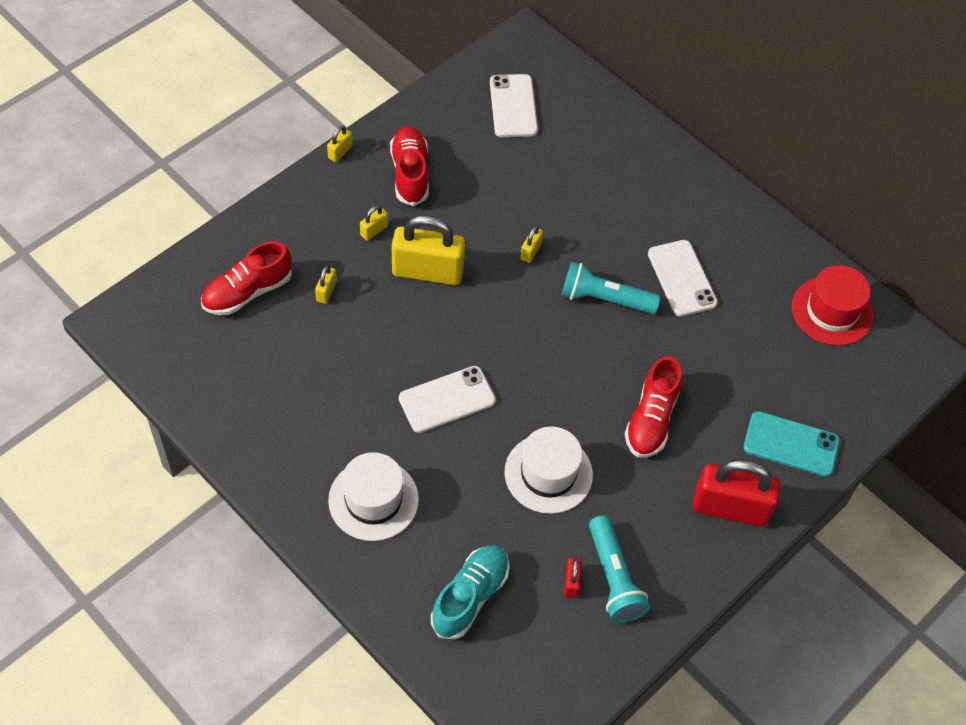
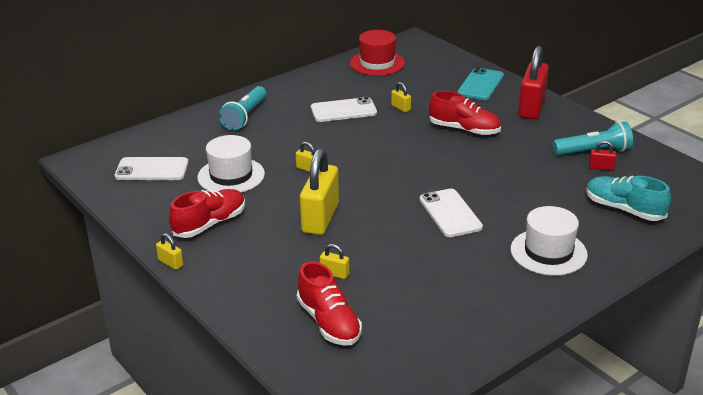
camera: 80 degrees left, 25 degrees down
(374, 230) = (270, 245): yellow padlock -> yellow padlock (401, 108)
(410, 174) = (210, 224): red shoe -> red shoe turned 135 degrees clockwise
(548, 473) = (513, 172): white hat -> white hat (231, 176)
(604, 299) = (358, 141): turquoise flashlight -> turquoise flashlight (245, 116)

